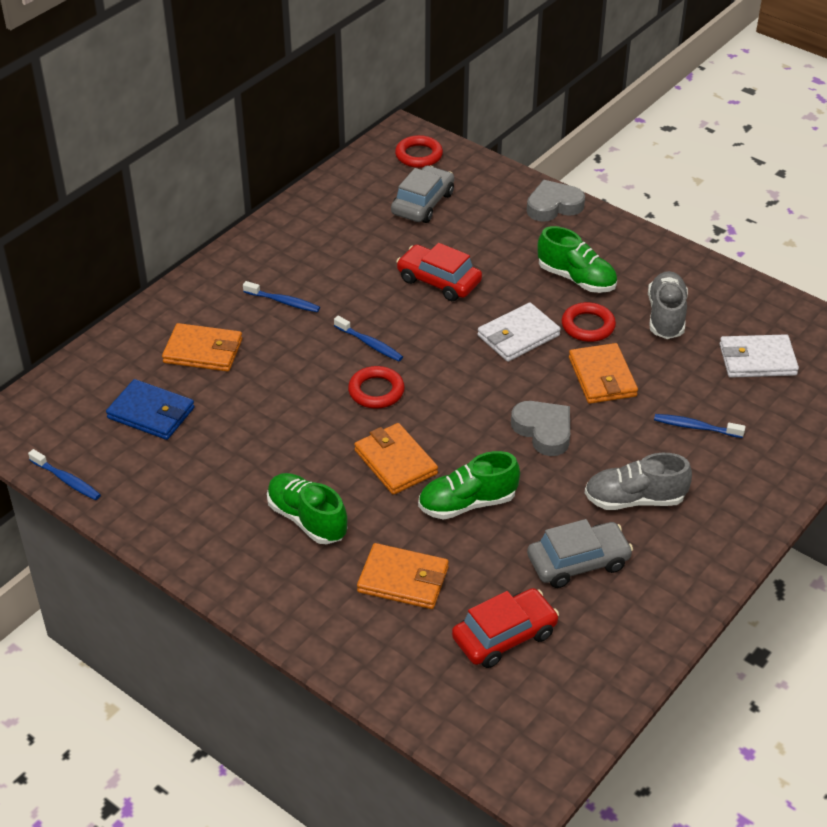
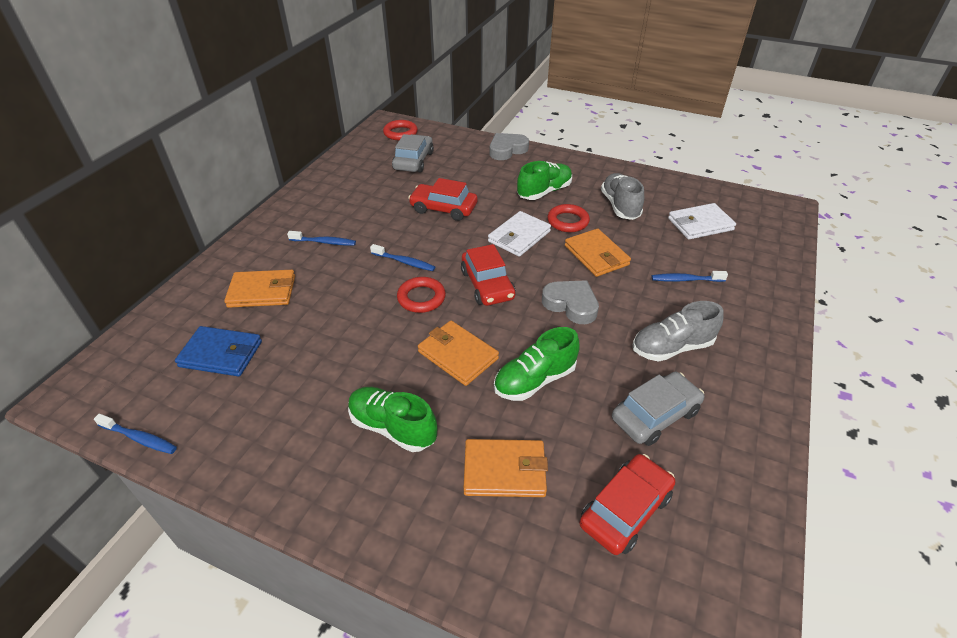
camera: 15 degrees left, 0 degrees up
(456, 389) = (487, 285): none -> red car
(576, 279) = (544, 192): green shoe -> green shoe turned 60 degrees counterclockwise

